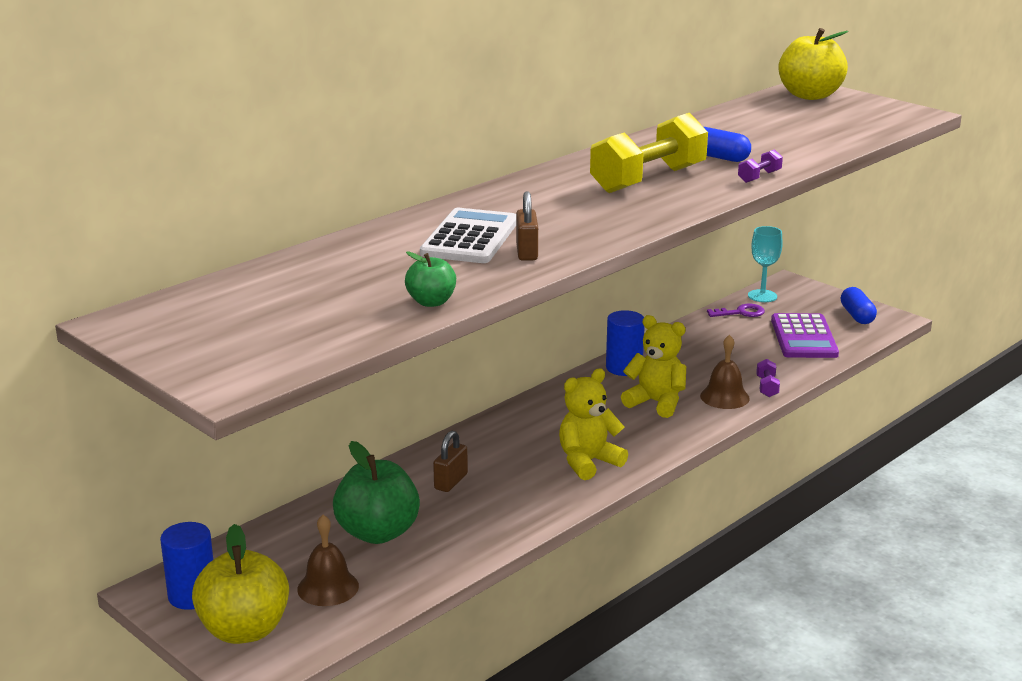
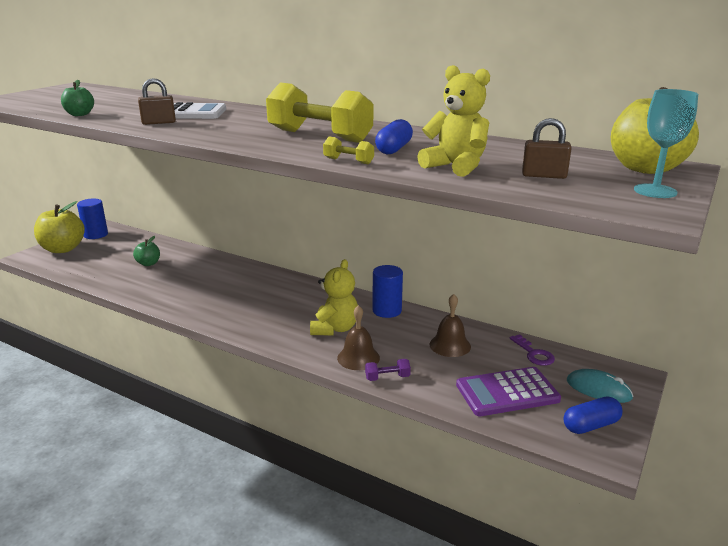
camera: 75 degrees right, 0 degrees up
(328, 587) = (96, 260): brown bell -> brown bell (450, 345)
(378, 533) = (148, 263): green apple -> green apple, size x0.53
(451, 481) = (206, 274): brown padlock -> brown padlock (544, 176)
(588, 462) = (236, 312): yellow teddy bear -> yellow teddy bear (456, 167)
(759, 177) = (348, 161): purple dumbbell -> yellow dumbbell
(762, 296) = (583, 363): turquoise goblet -> turquoise goblet (655, 191)
(806, 300) = (598, 389): none -> turquoise mouse

